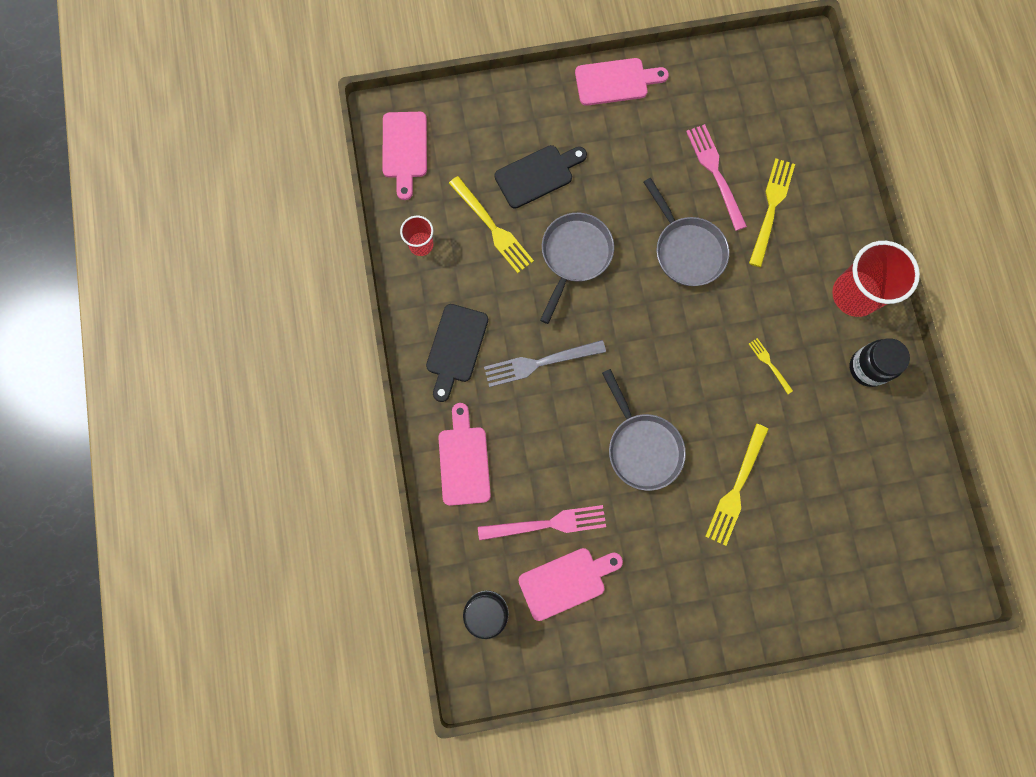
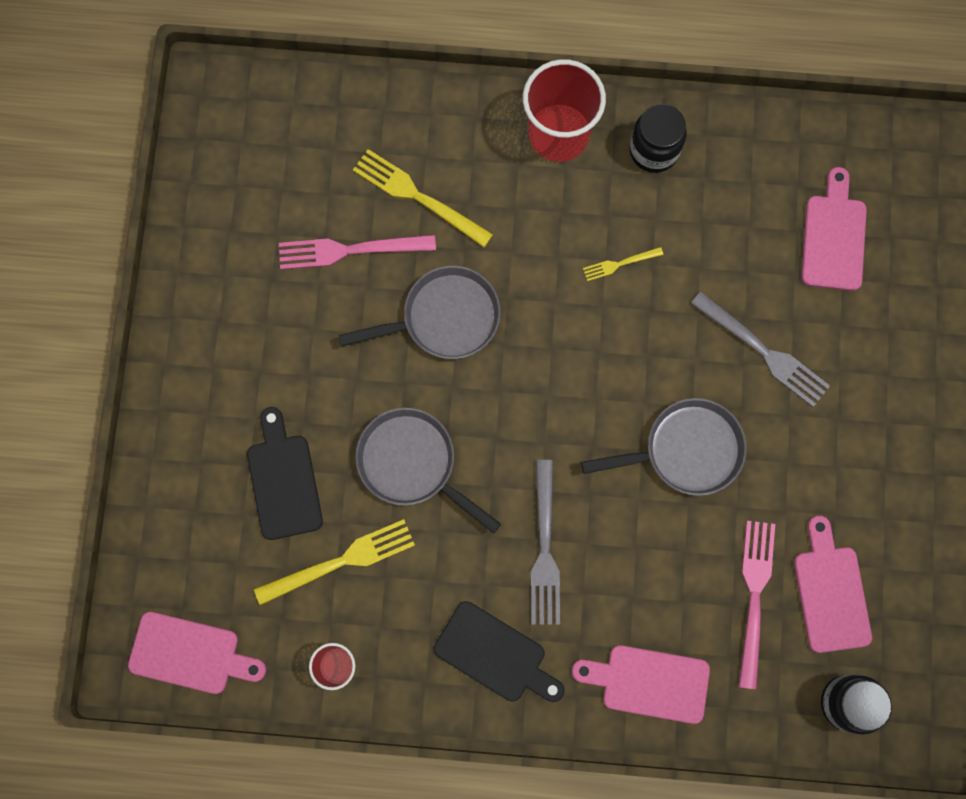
camera: 75 degrees left, 0 degrees up
(615, 82) = (180, 339): pink cutting board -> pink cutting board (834, 237)
(736, 489) = (764, 352): yellow fork -> grey fork

